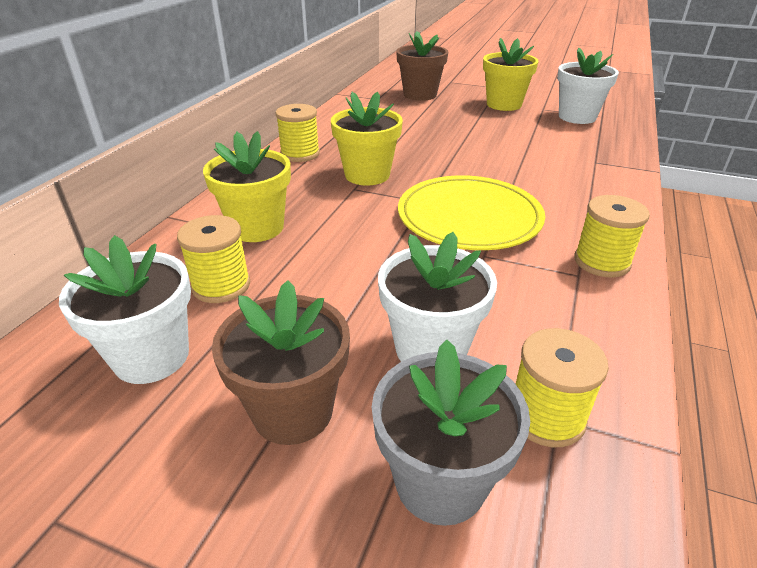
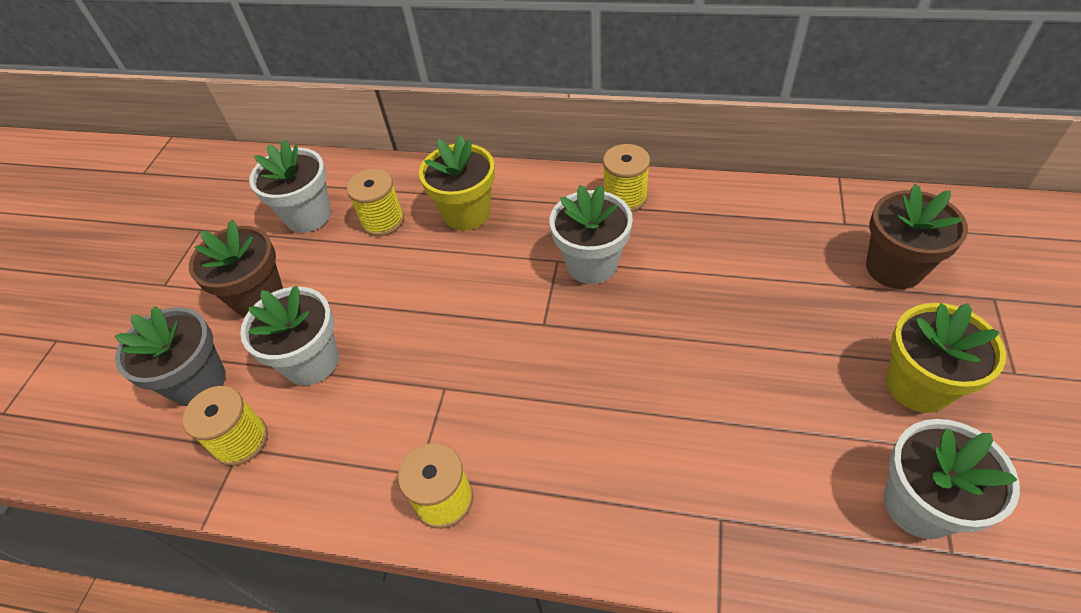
camera: 85 degrees right, 15 degrees up
(367, 175) = (591, 264): yellow flower pot -> white flower pot
(469, 217) = (516, 369): yellow plate -> none

